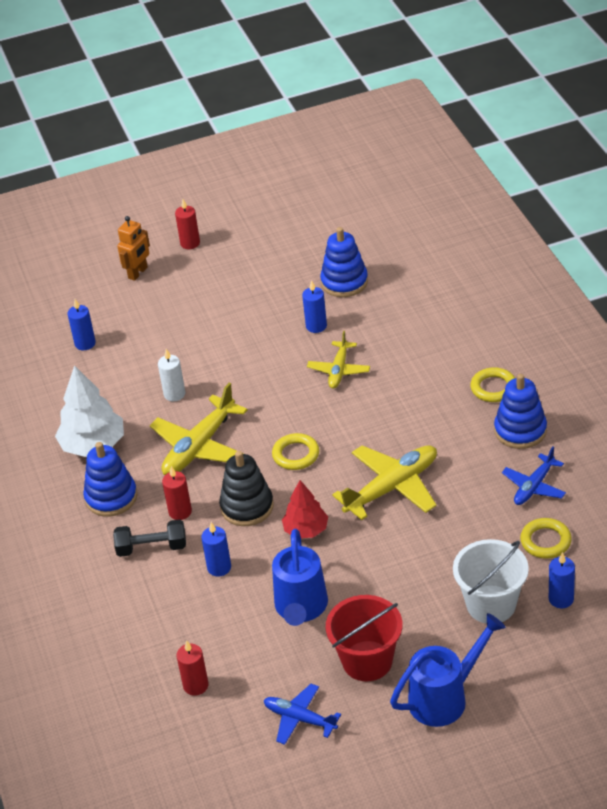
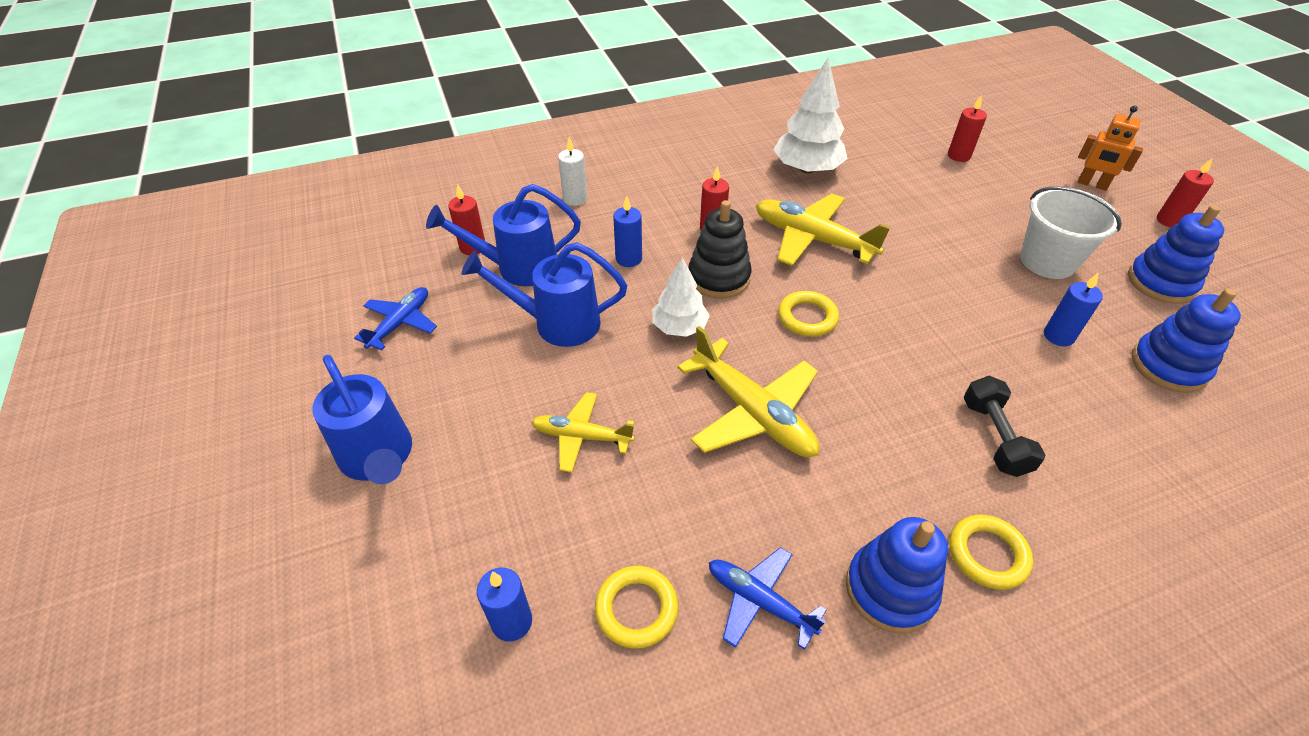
camera: 85 degrees right, 5 degrees up
(85, 343) = (958, 156): blue candle -> red candle
(111, 497) = (733, 183): blue stacking toy -> blue stacking toy (1161, 282)
(152, 548) = (662, 212): black dumbbell -> black dumbbell (994, 437)
(174, 394) = (894, 218): white candle -> white candle (575, 199)
(227, 645) = (518, 267): none -> blue watering can
(306, 530) = (679, 327): red tree -> white tree
(339, 370) = (975, 359): yellow plane -> yellow plane (581, 437)
(367, 661) = (462, 381): red bucket -> none
(491, 604) = (521, 521): white bucket -> white bucket (1047, 261)

